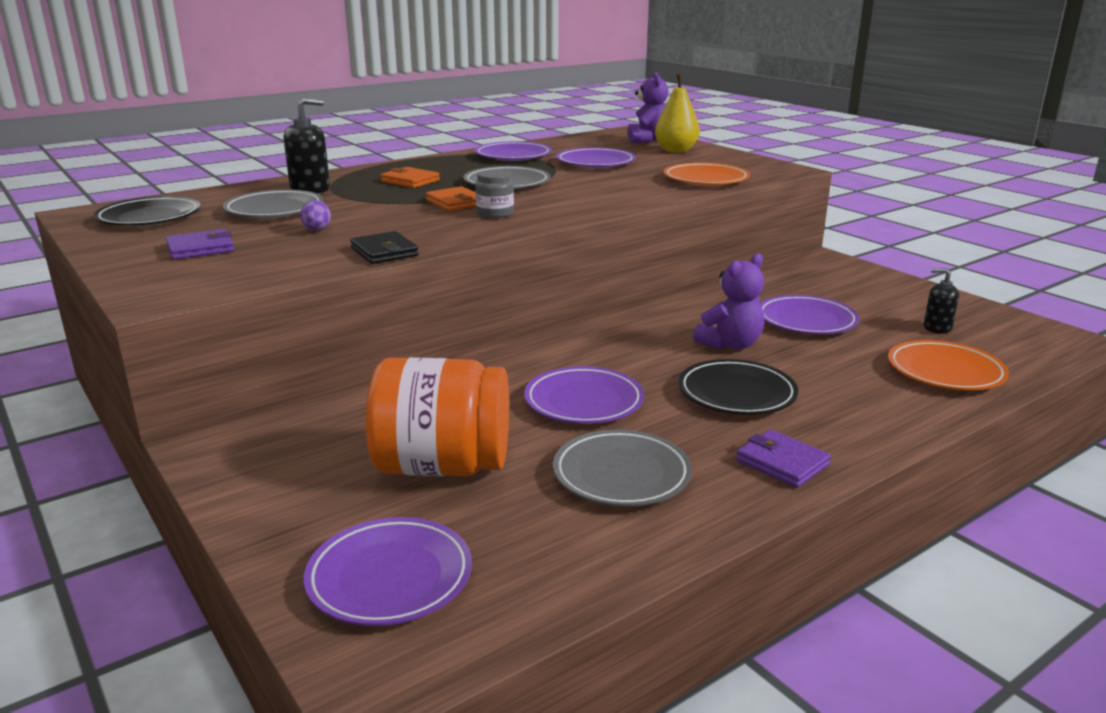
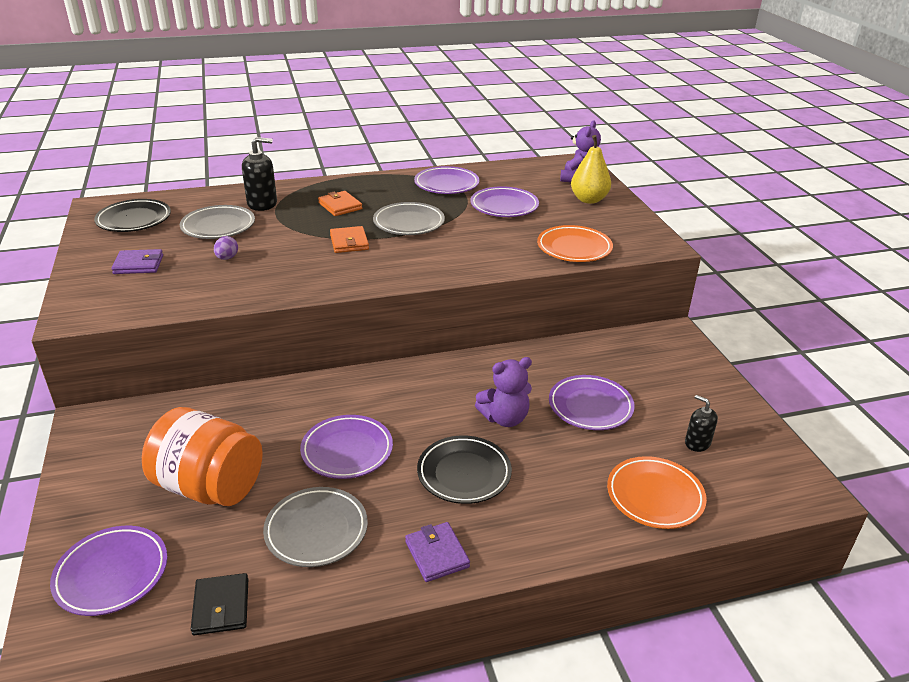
camera: 20 degrees right, 10 degrees up
(384, 252) = (250, 295): black wallet -> black wallet (221, 607)
(495, 213) = (366, 262): grey jar -> none

